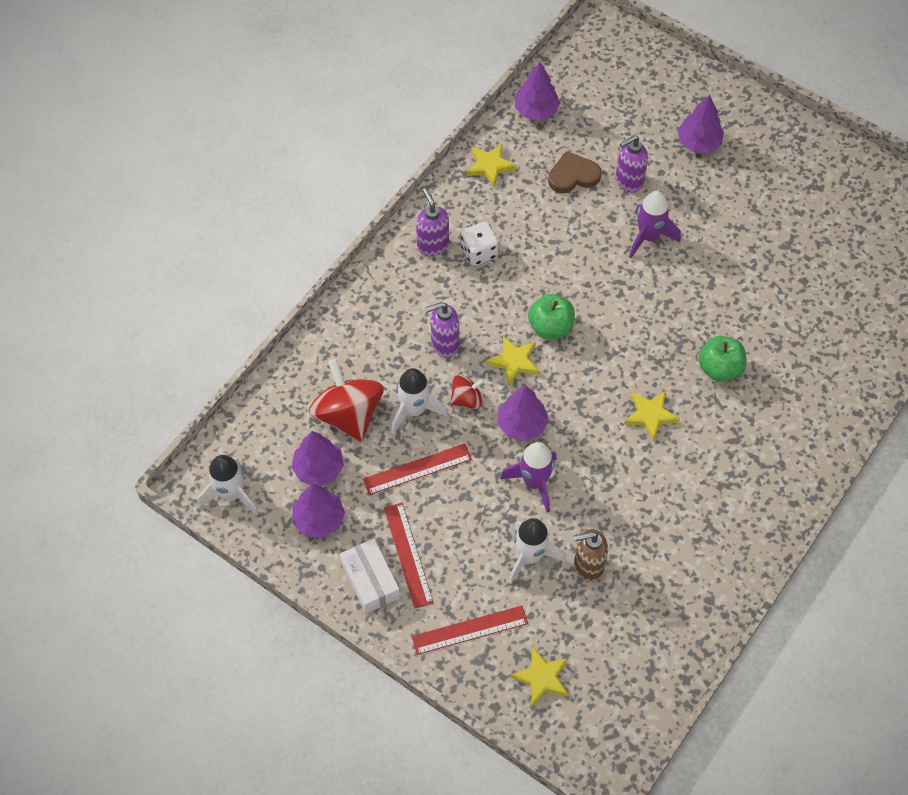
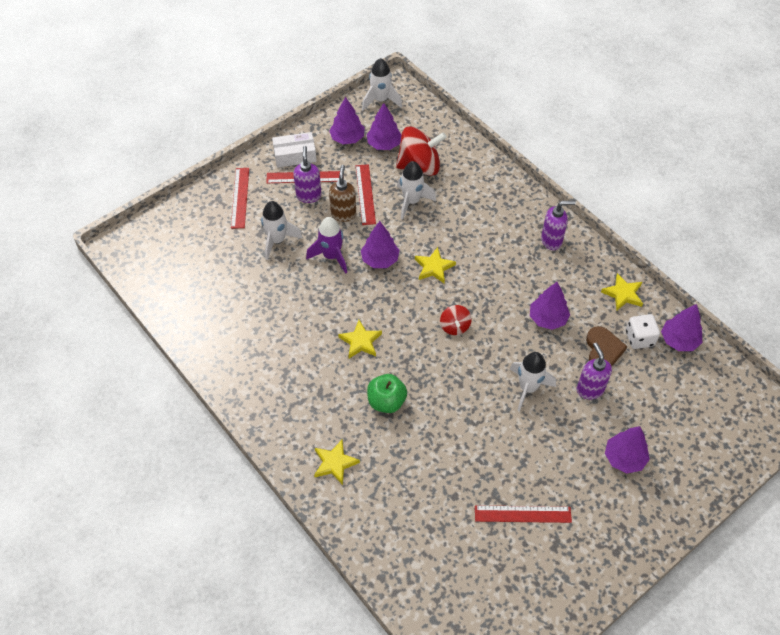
camera: 105 degrees right, 5 degrees down
(444, 344) = (461, 229): purple soap dispenser -> purple soap dispenser (308, 195)
(466, 399) = (411, 232): red spinning top -> red spinning top (455, 326)
(479, 252) = (538, 268): white dice -> white dice (639, 338)
(541, 677) = (191, 227): yellow star -> yellow star (335, 463)
(549, 232) = (547, 318): none -> purple tree
(550, 327) = (458, 297): green apple -> none
(588, 566) = (256, 271): brown soap dispenser -> brown soap dispenser (343, 214)
(648, 237) = (528, 388): purple rocket -> white rocket
(796, 218) = (522, 514): none -> red ruler

